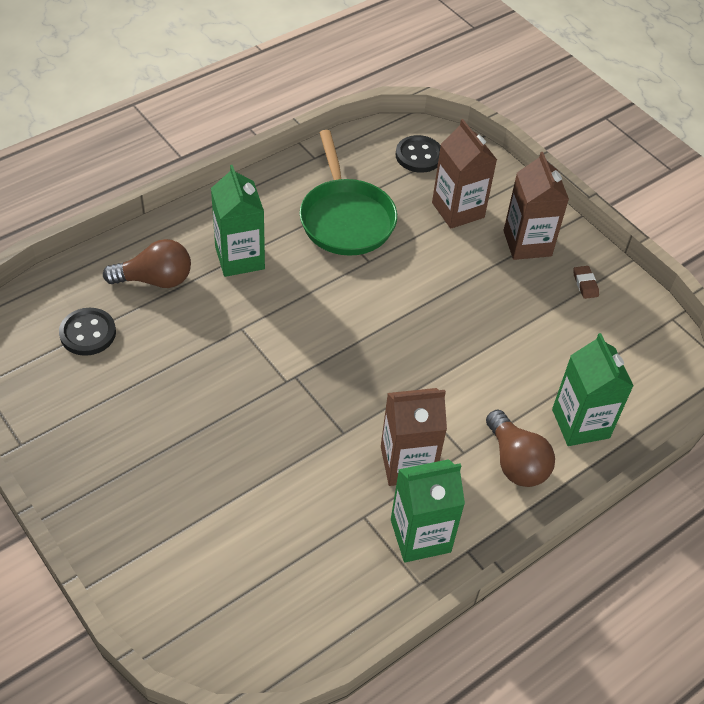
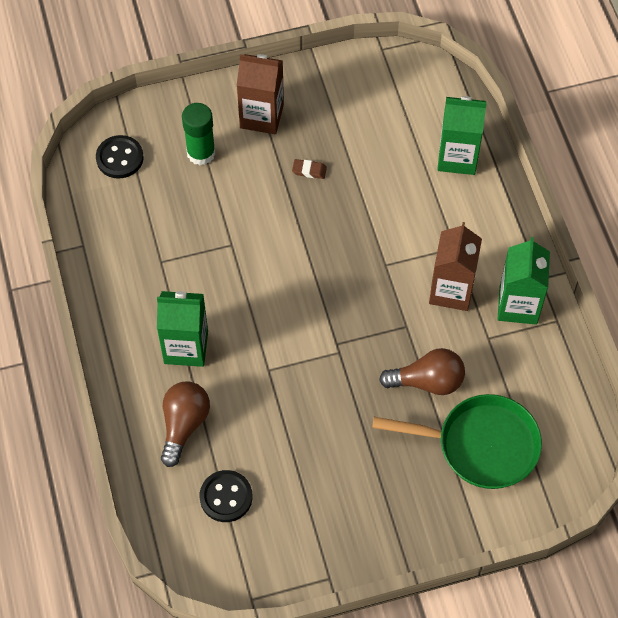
camera: 65 degrees left, 10 degrees up
(346, 218) = (173, 245): green pan -> green pan (481, 445)
(458, 210) = (201, 153): brown carton -> green glue stick
(515, 462) = (476, 215): brown light bulb -> brown light bulb (427, 381)
(585, 284) = (323, 93): brown eraser -> brown eraser (309, 170)

